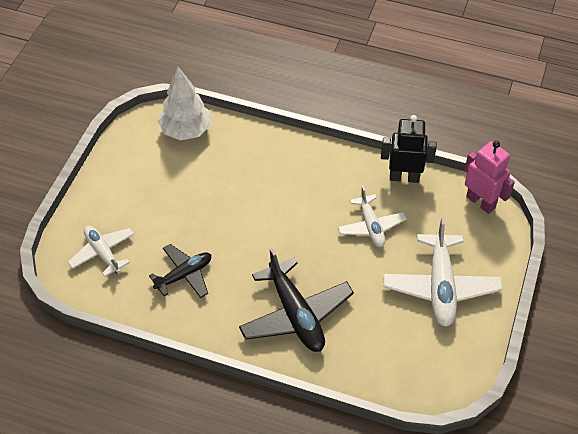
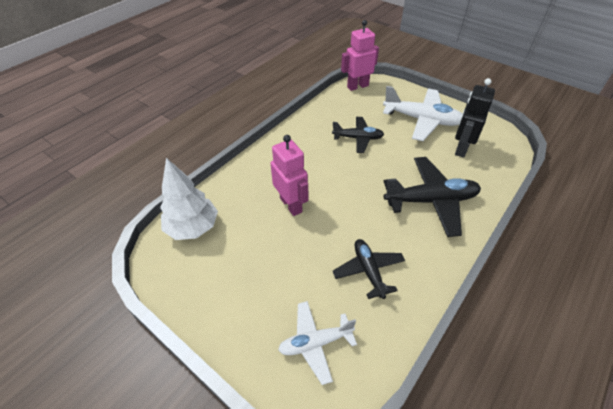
camera: 70 degrees left, 5 degrees down
(241, 194) = (291, 205): none -> pink robot
(371, 226) = (358, 138): white plane -> black plane
(404, 177) = (320, 112): black robot -> black robot (461, 148)

